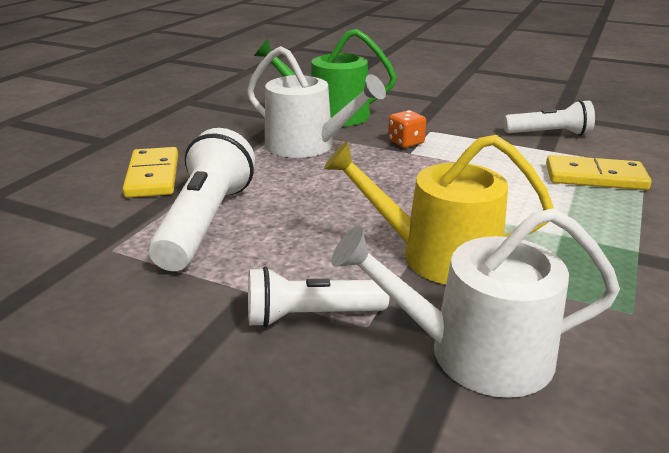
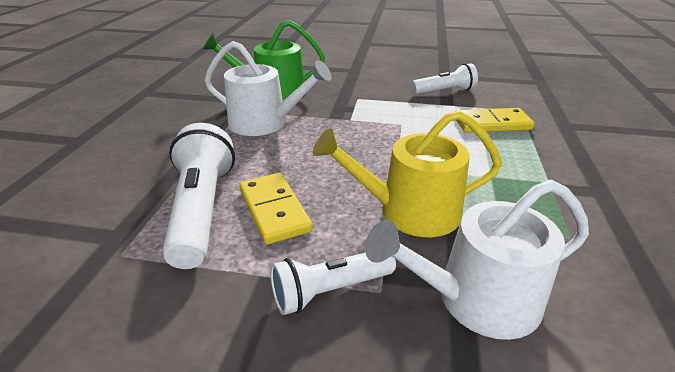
camera: 15 degrees left, 5 degrees up
(152, 176) = (136, 170): yellow domino -> yellow domino (274, 210)
(406, 142) = (343, 111): orange dice -> none

